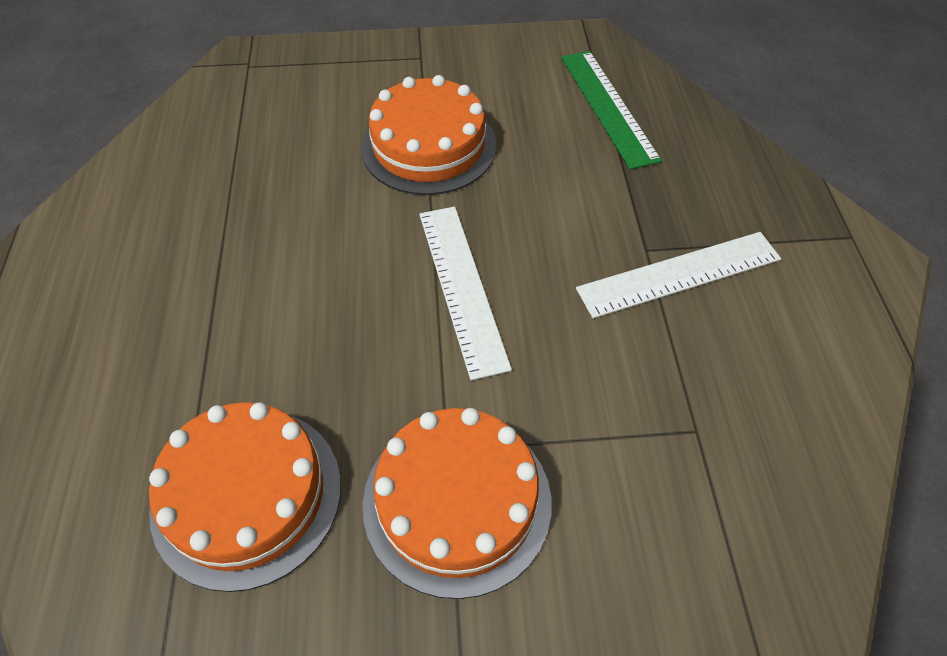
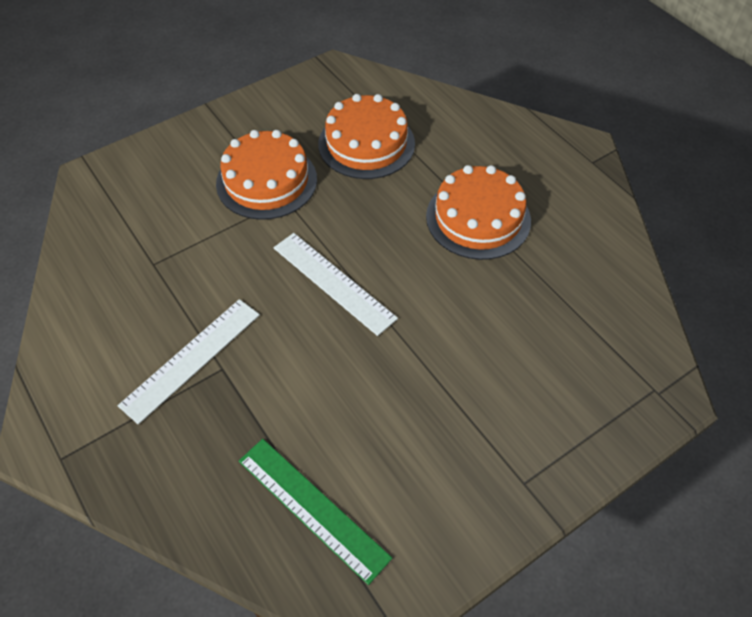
camera: 150 degrees right, 0 degrees up
(428, 146) = (436, 381): orange cake -> orange cake (478, 218)

